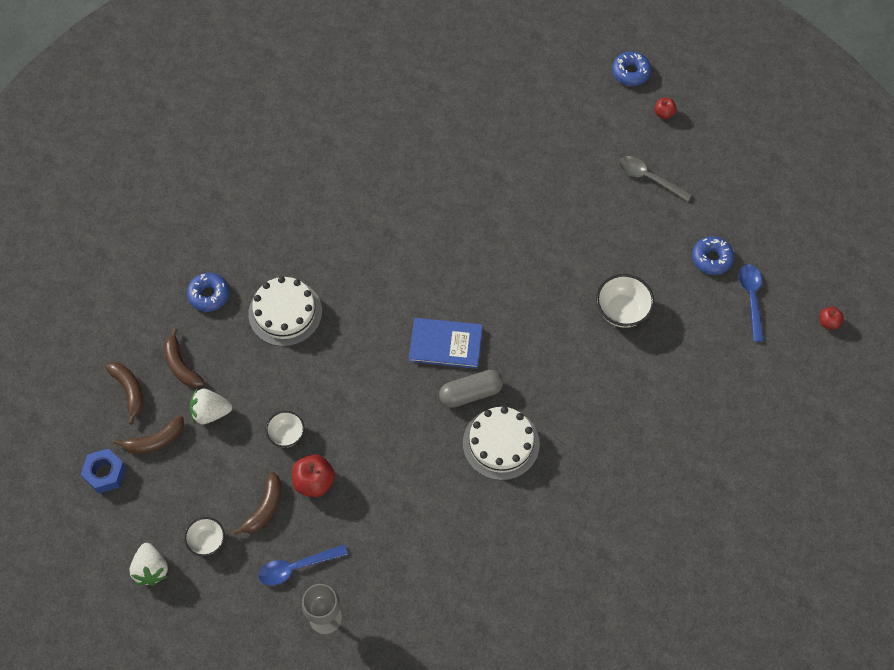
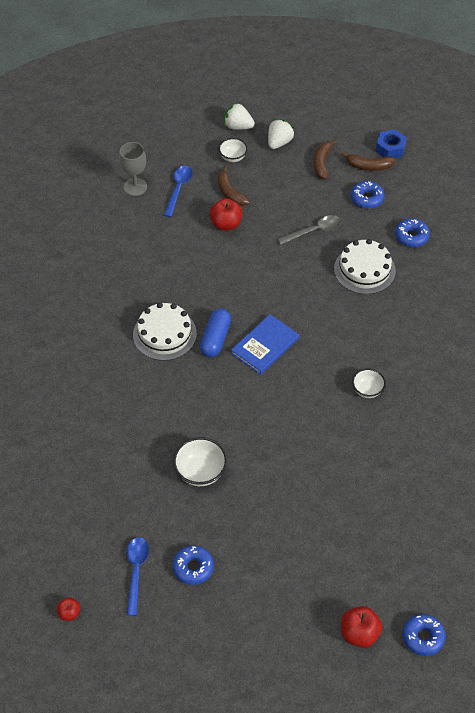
camera: 125 degrees right, 10 degrees down
(105, 473) = (319, 132): blue nut -> blue nut (390, 148)
(181, 365) = (367, 198): brown banana -> blue donut
(210, 412) = (319, 197): white strawberry -> white strawberry (279, 142)
(286, 435) = (271, 226): white bowl -> white bowl (367, 390)
(471, 393) = (215, 339): grey capsule -> blue capsule
(648, 178) = (303, 574): grey spoon -> grey spoon (314, 231)
(664, 113) = (359, 633): red apple -> red apple, size x1.73
(751, 298) = (136, 571): blue spoon -> blue spoon turned 120 degrees counterclockwise

